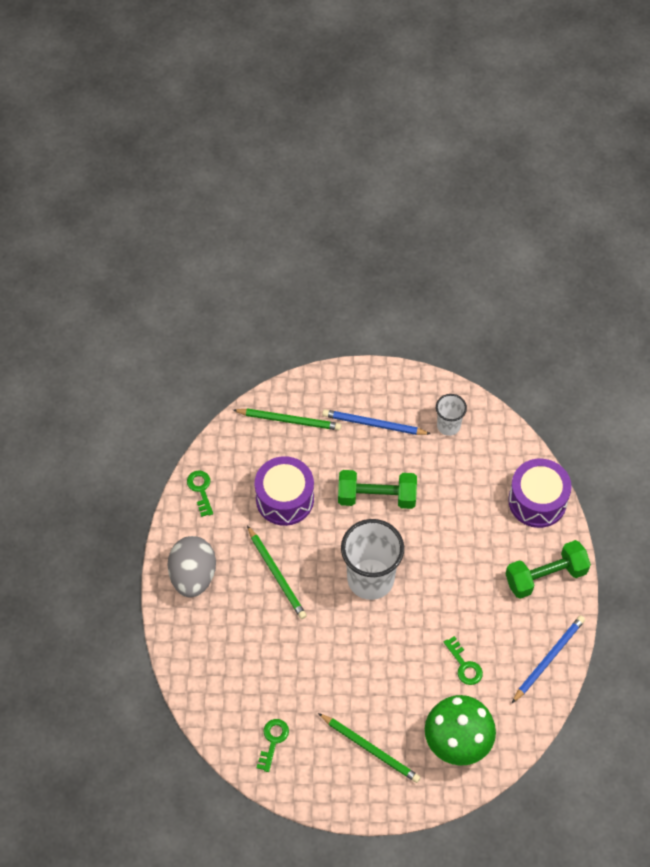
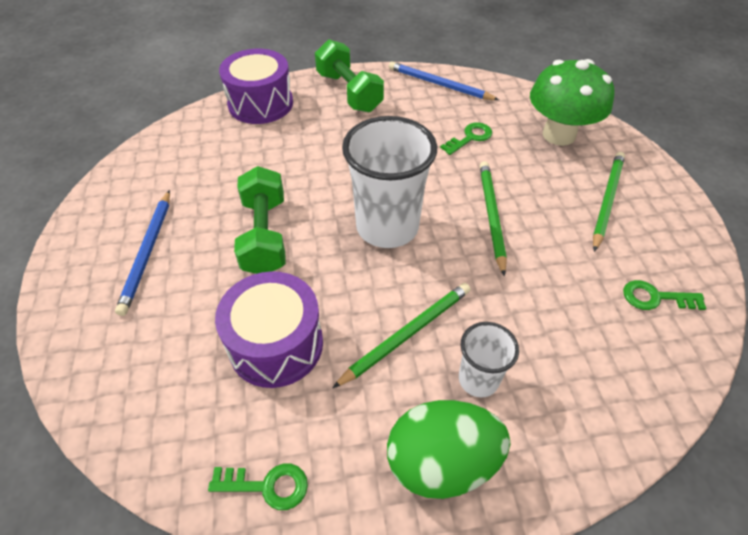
camera: 100 degrees left, 10 degrees down
(193, 576) = (441, 462): grey egg -> green egg
(200, 490) = (267, 485): green key -> green key turned 150 degrees counterclockwise
(289, 420) = (128, 361): green pencil -> green pencil (491, 216)
(448, 426) = (157, 179): white cup -> white cup (478, 379)

